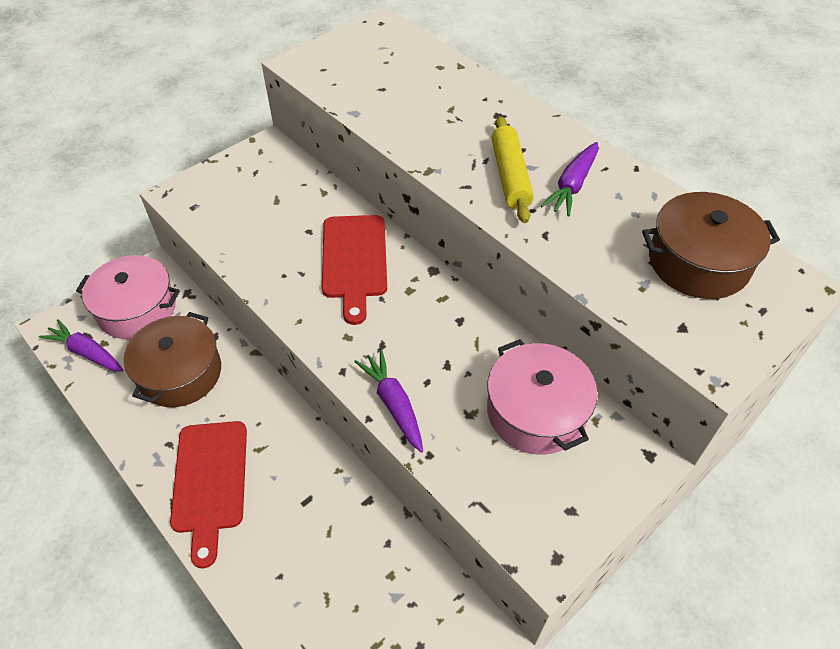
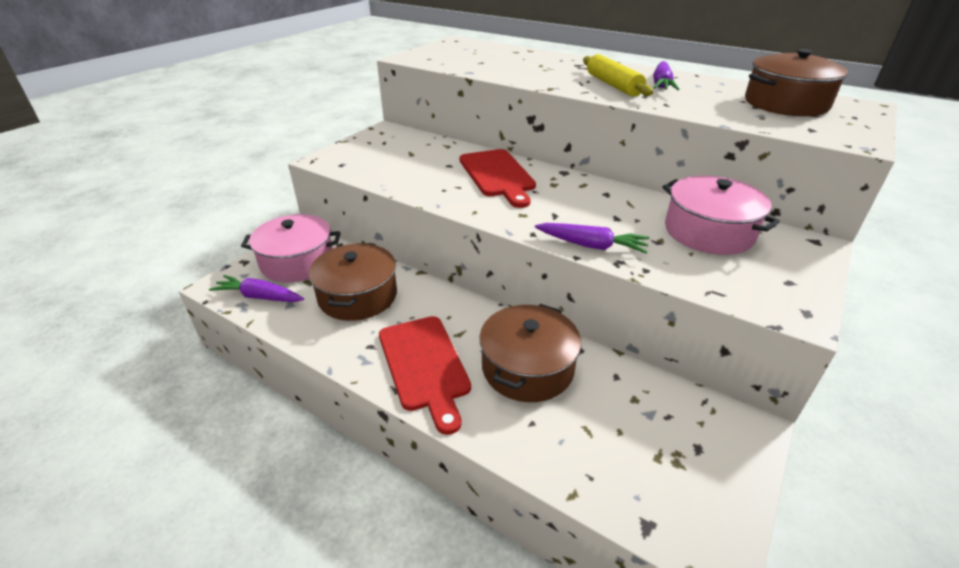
camera: 15 degrees left, 15 degrees down
(306, 509) = (527, 368): none -> brown pot
(393, 404) = (591, 245): purple carrot -> purple carrot turned 150 degrees clockwise

